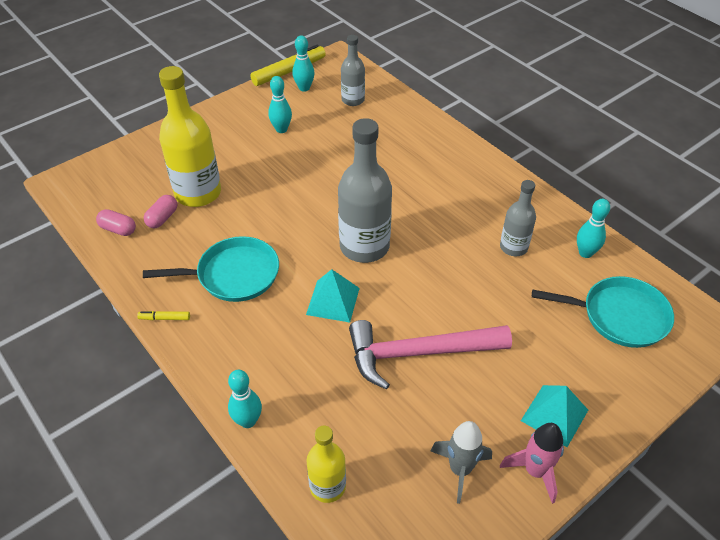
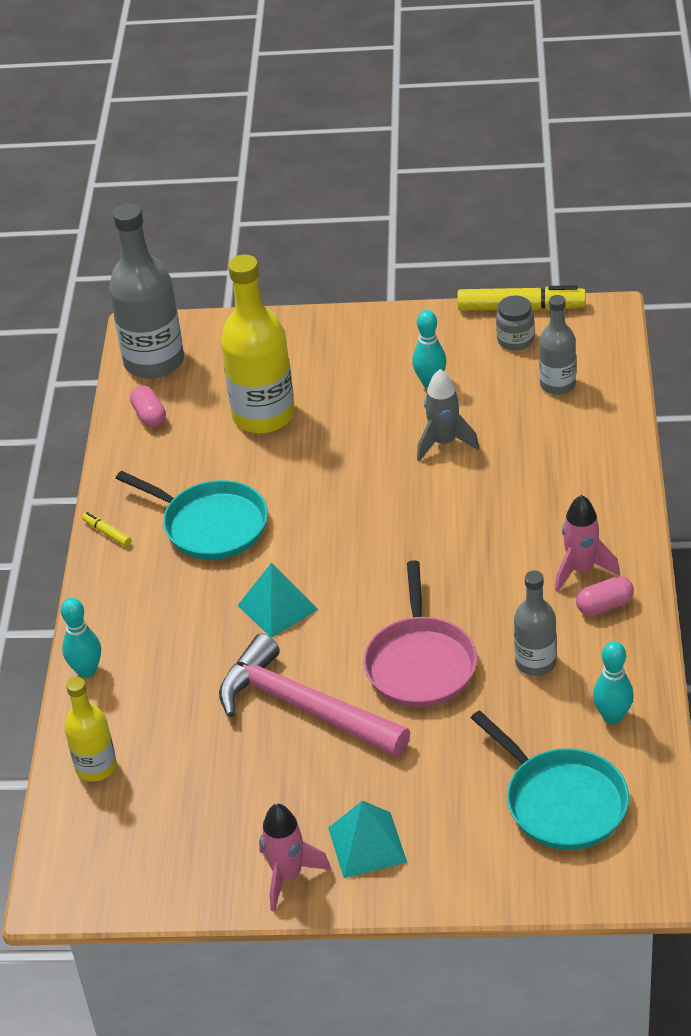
camera: 45 degrees right, 5 degrees down
(162, 218) = (202, 426): pink capsule -> pink capsule (604, 605)
(304, 88) = (515, 340): turquoise bowling pin -> grey jar
(364, 246) = (372, 569): grey bottle -> grey bottle (154, 362)
(455, 285) = (420, 664): none -> pink pan
(460, 469) = (222, 829): grey rocket -> grey rocket (444, 443)
(476, 185) = (581, 569): none -> pink rocket

